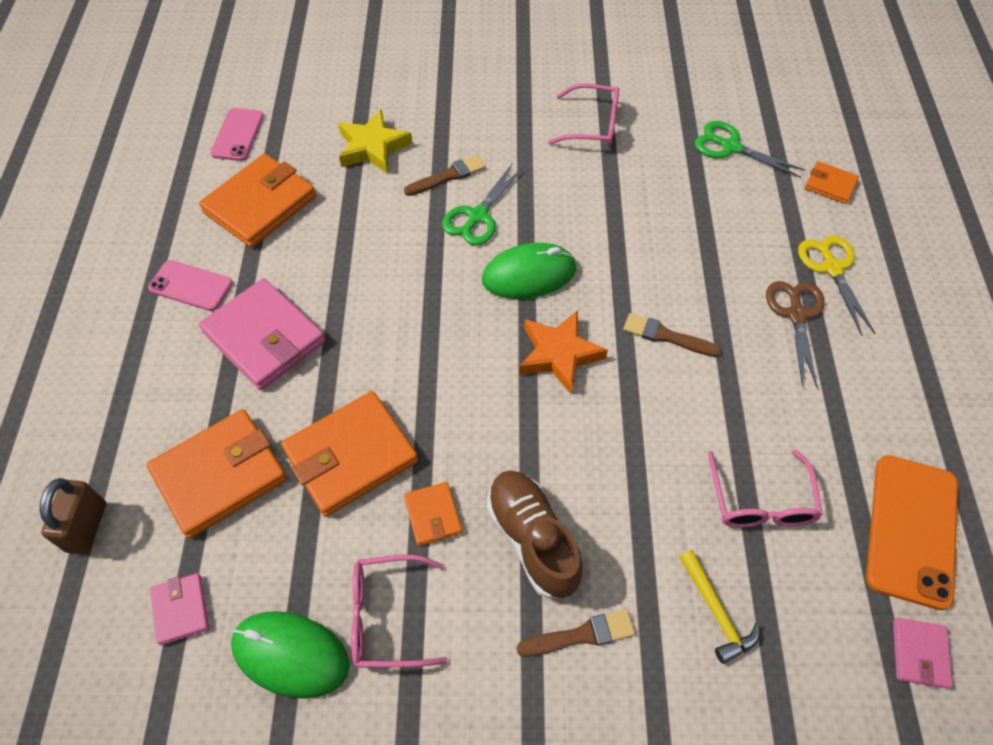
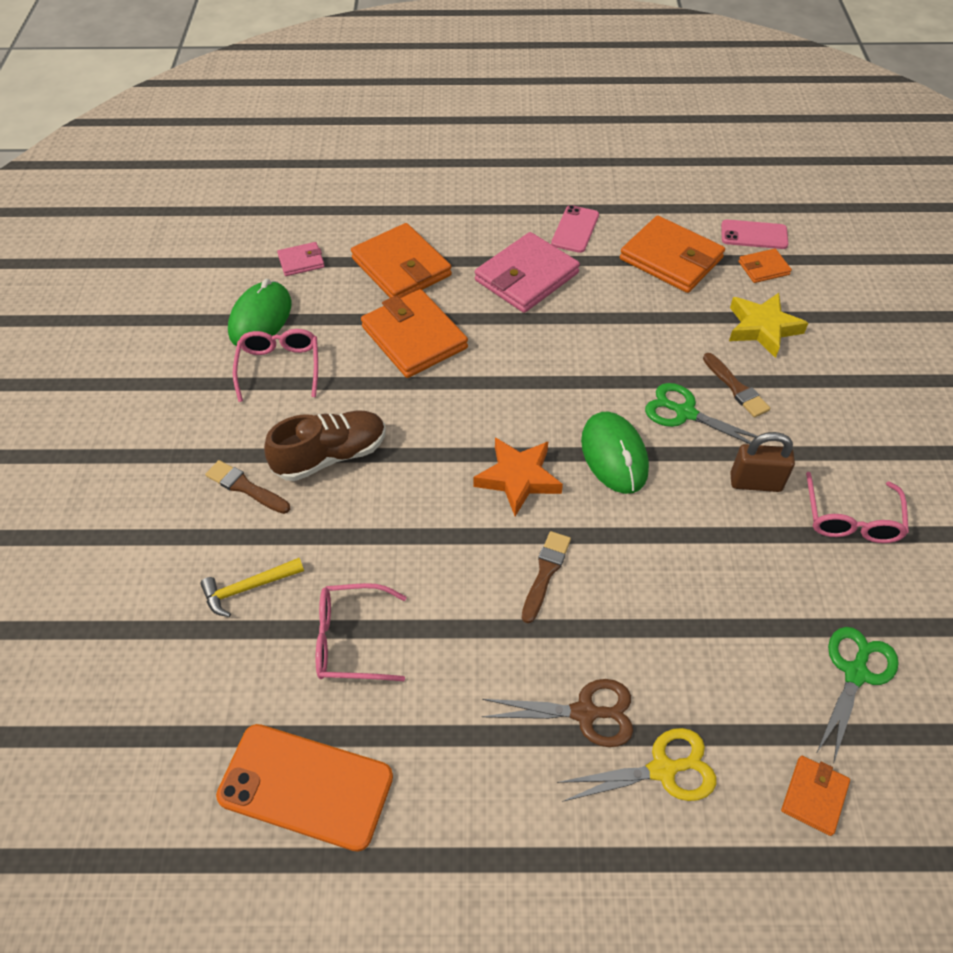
camera: 90 degrees right, 5 degrees down
(87, 527) = (366, 210): brown padlock -> brown padlock (755, 482)
(433, 515) = (358, 390): orange wallet -> orange wallet (763, 268)
(581, 635) = (245, 487): brown brush -> brown brush turned 135 degrees clockwise
(919, 654) = (180, 762): pink wallet -> none

